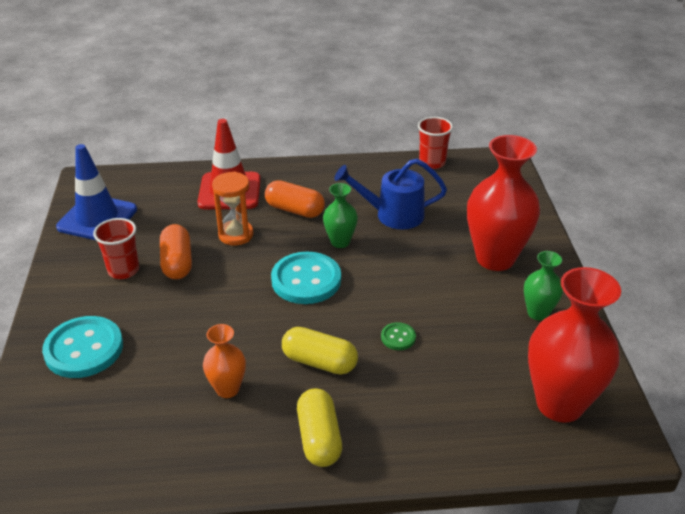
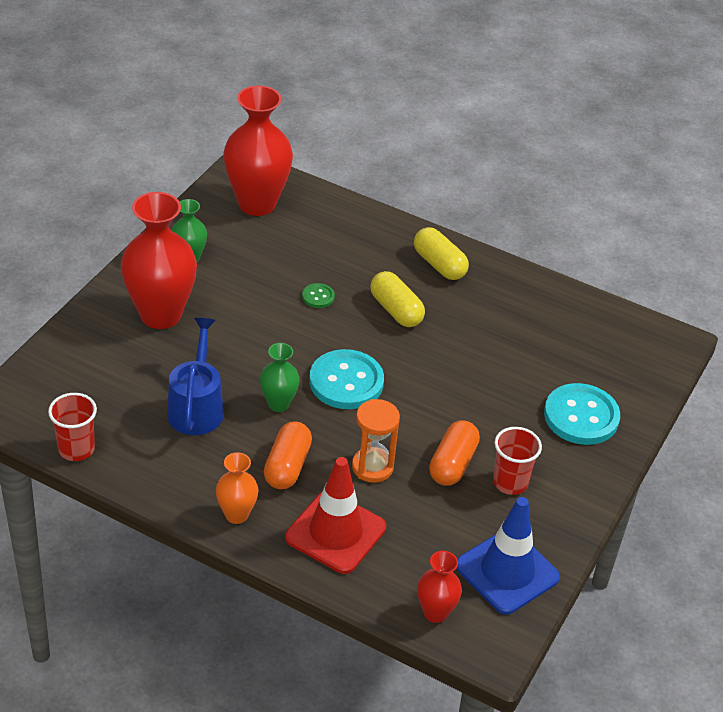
camera: 150 degrees left, 5 degrees up
(135, 181) = (435, 612): none -> red vase
(227, 389) = (481, 326): orange vase -> orange vase (236, 514)
(295, 210) = (287, 466): orange capsule -> orange capsule turned 45 degrees clockwise
(319, 438) = (439, 264): yellow capsule -> yellow capsule turned 60 degrees counterclockwise
(392, 215) = (196, 406): blue watering can -> blue watering can turned 120 degrees counterclockwise

